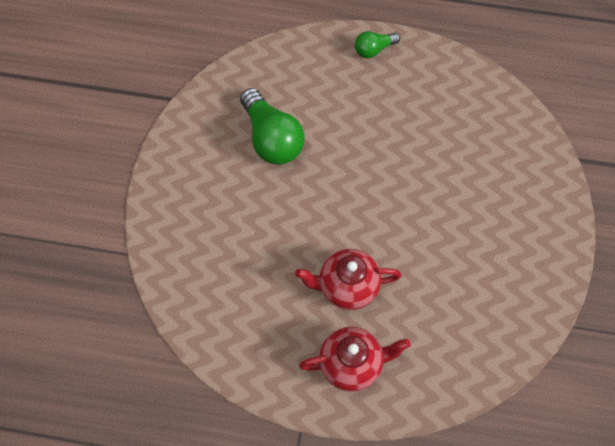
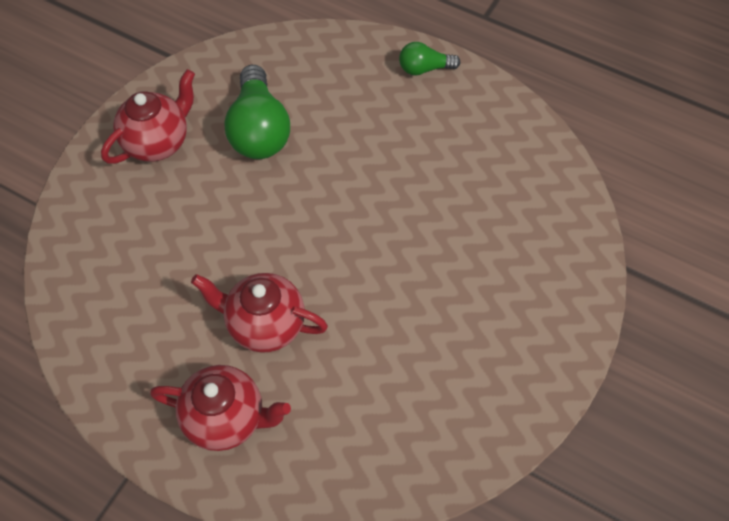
camera: 20 degrees right, 5 degrees down
(198, 173) = (158, 142): none -> red teapot

